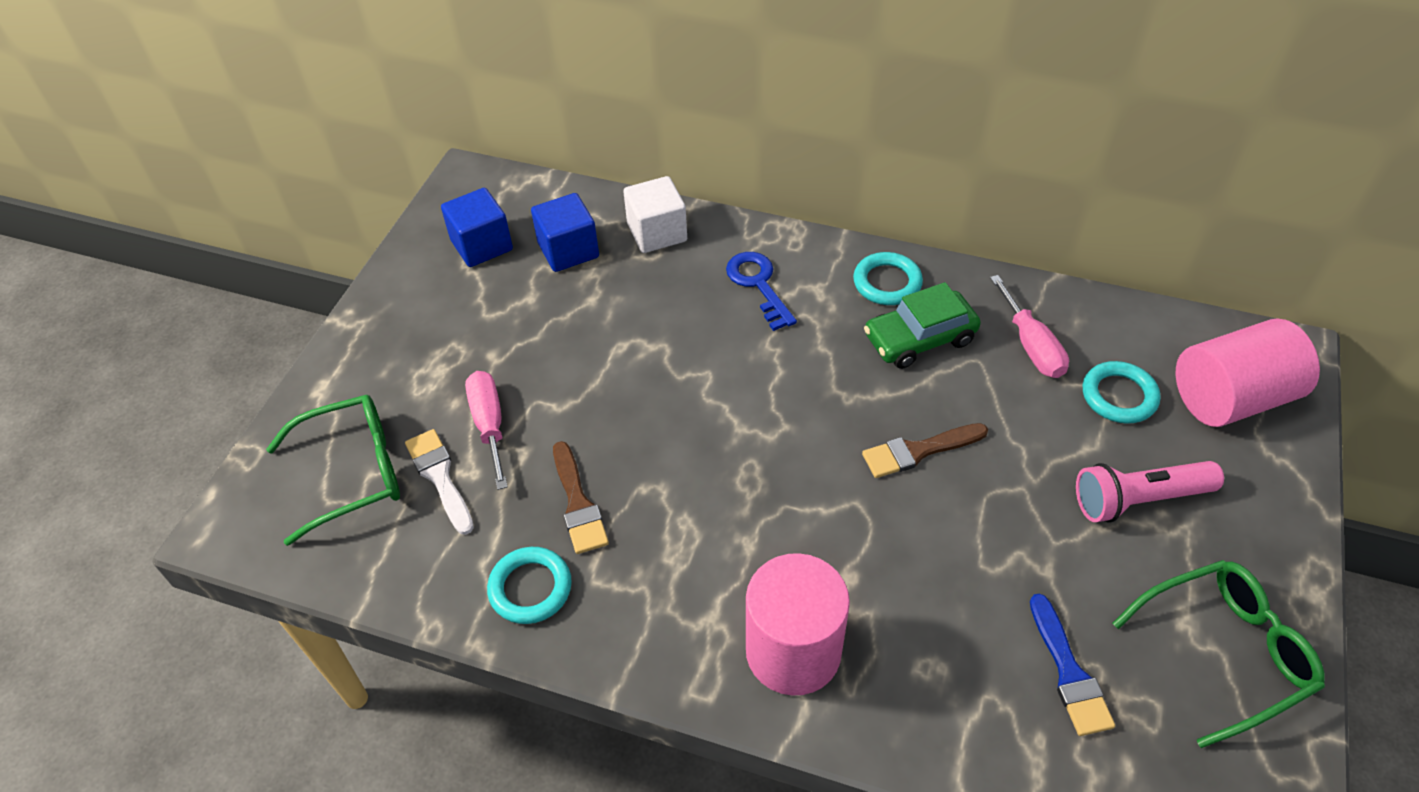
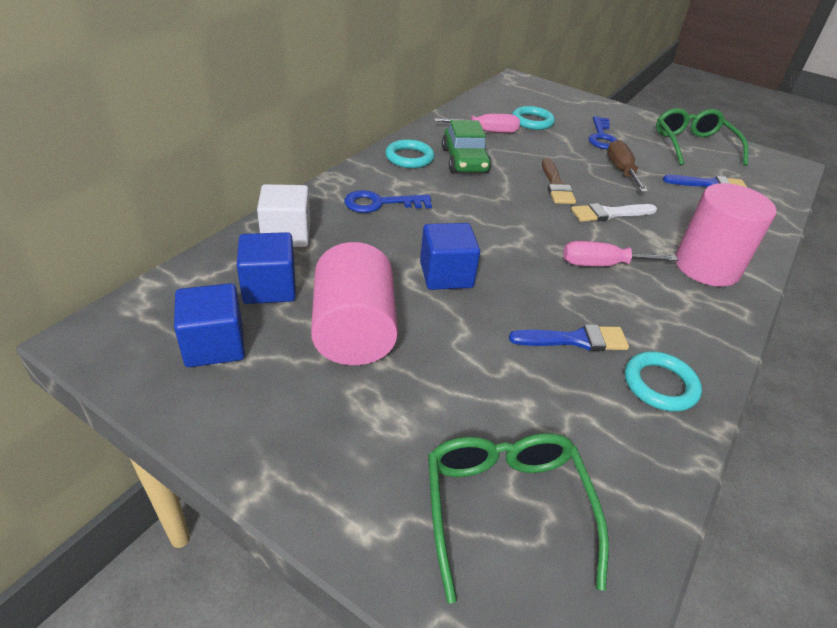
camera: 80 degrees left, 10 degrees down
(440, 477) = (528, 429): white brush -> white brush (609, 213)
(489, 425) = (471, 381): pink screwdriver -> pink screwdriver (602, 265)
(578, 503) = (575, 340): brown brush -> blue brush
(646, 373) = (446, 275): none -> blue cube
(1026, 534) = (621, 171): none -> brown screwdriver
(1138, 499) = (602, 137): pink flashlight -> blue key
(1231, 398) = (542, 99): pink cylinder -> pink cylinder (354, 331)

